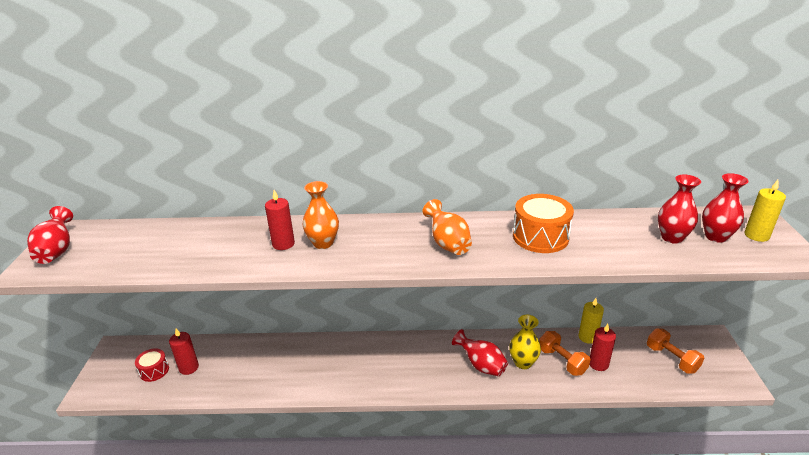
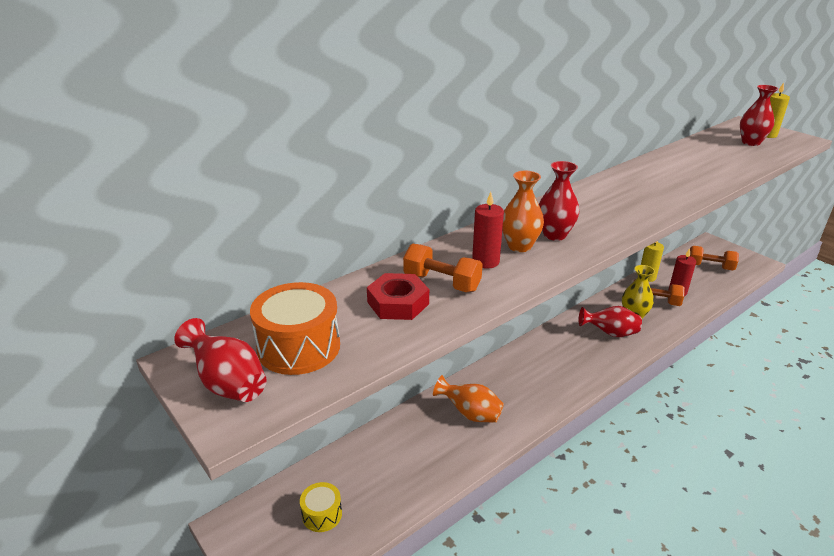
camera: 40 degrees left, 0 degrees up
(154, 370) = (322, 514): red drum -> yellow drum
(189, 368) = (359, 486): red candle -> none
(192, 247) = (398, 303): none -> red nut
(235, 246) = (442, 283): none -> orange dumbbell
(448, 243) = (614, 207): orange vase -> orange vase (470, 414)
(540, 237) = (662, 179): orange drum -> orange drum (299, 347)
(672, 237) = (732, 151): red vase -> red vase (554, 235)

